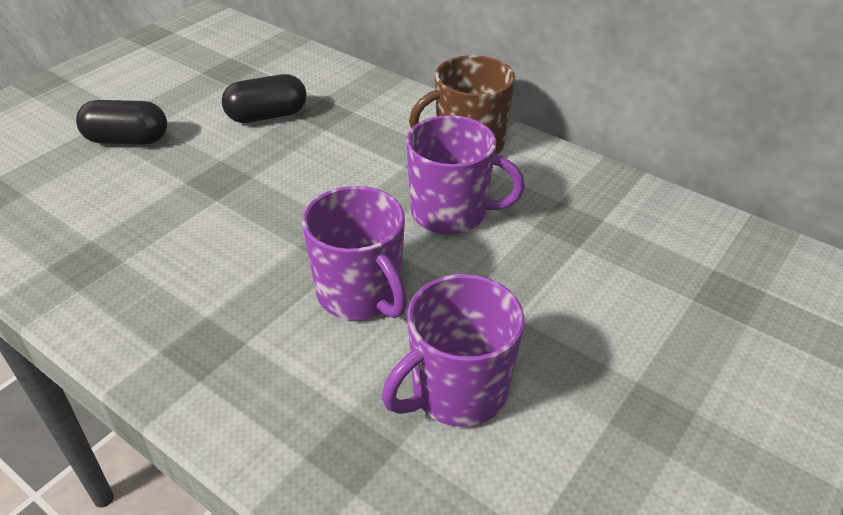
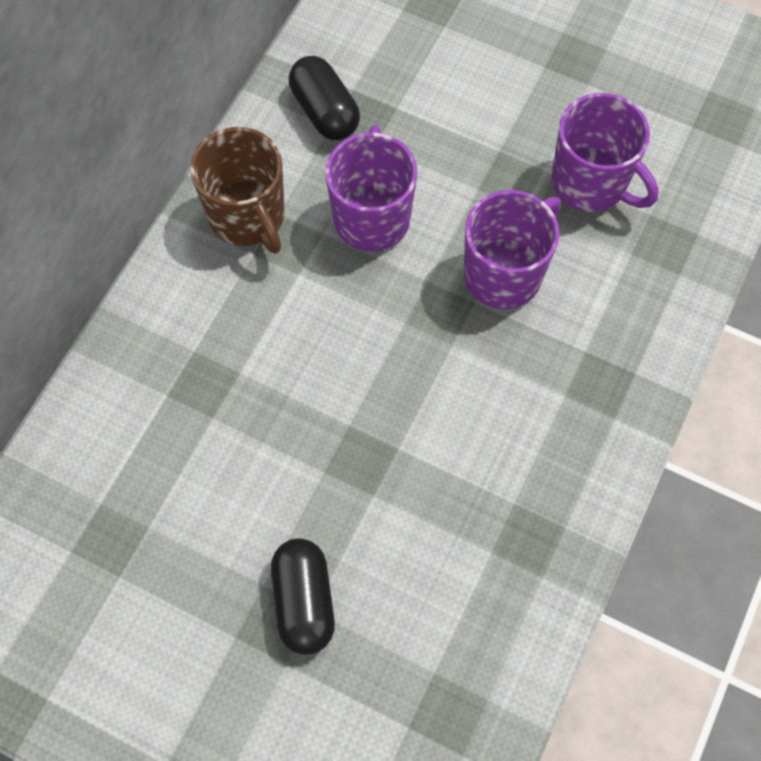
camera: 100 degrees left, 25 degrees up
(267, 116) = (221, 449): black capsule -> black capsule (325, 112)

